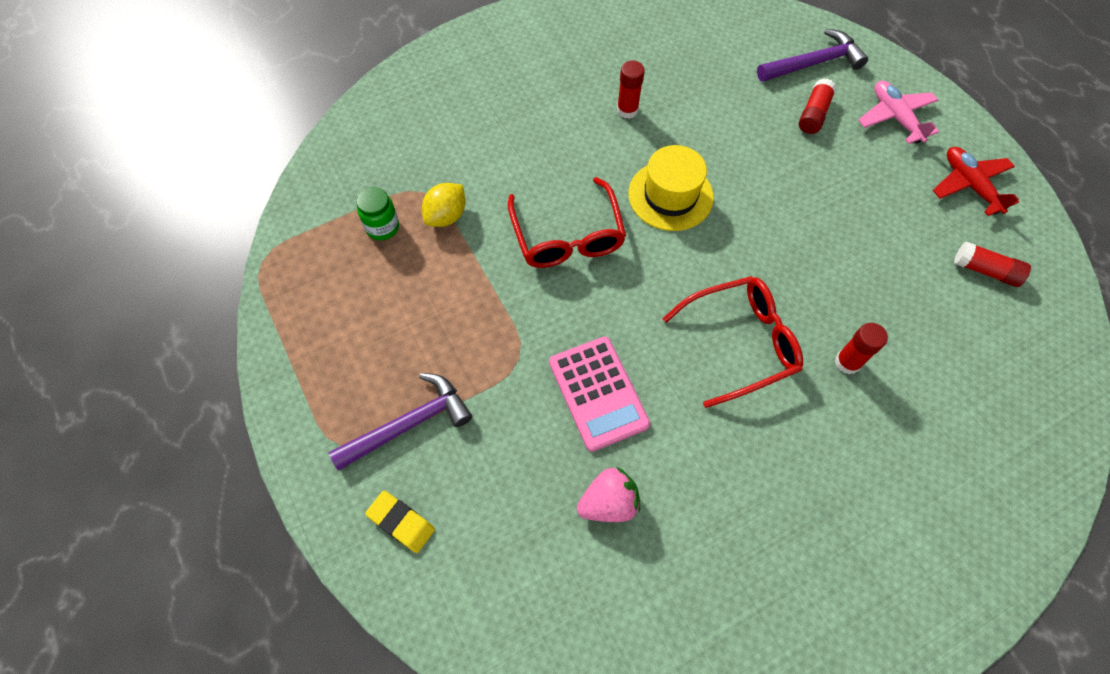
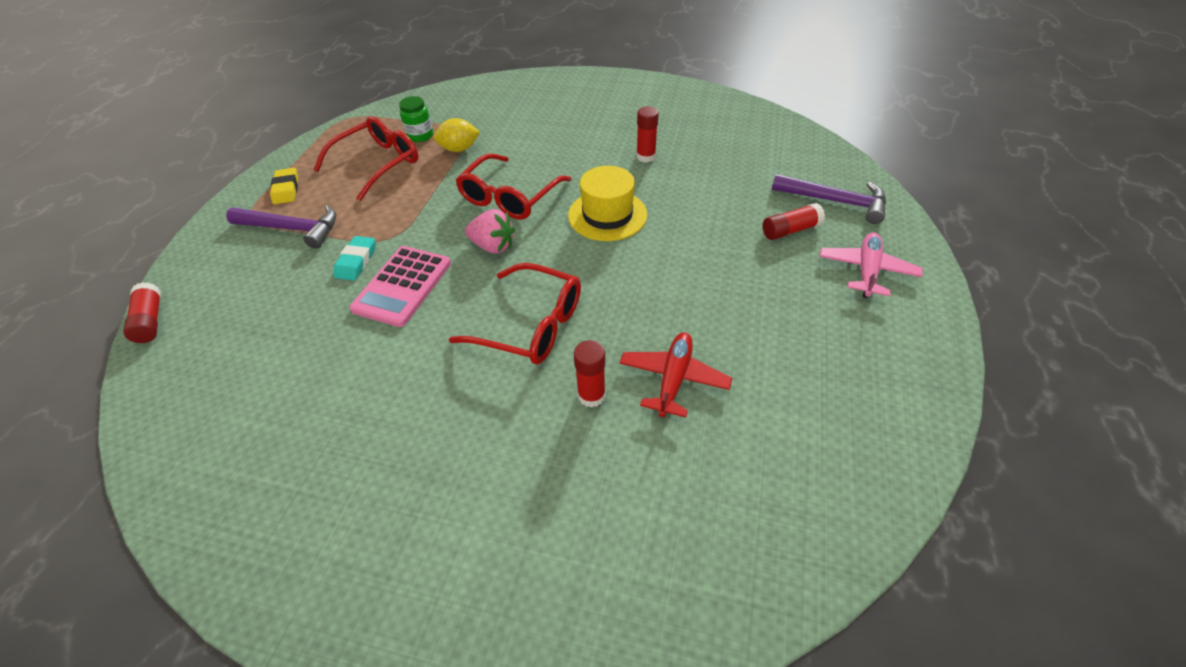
camera: 45 degrees right, 15 degrees down
(386, 291) = (378, 164): none -> red glasses
(401, 522) = (217, 270): yellow eraser -> yellow eraser (286, 189)
(523, 404) = (356, 261): none -> turquoise eraser
(609, 503) = (318, 347): pink strawberry -> pink strawberry (493, 246)
(970, 185) = (881, 356): red plane -> red plane (673, 379)
(985, 270) = (812, 425): red glue stick -> red glue stick (150, 321)

